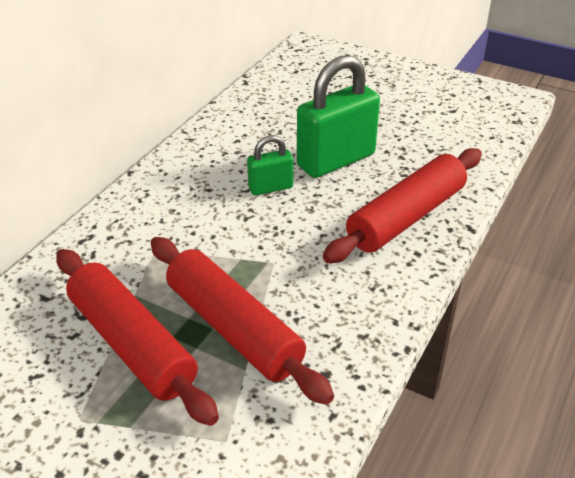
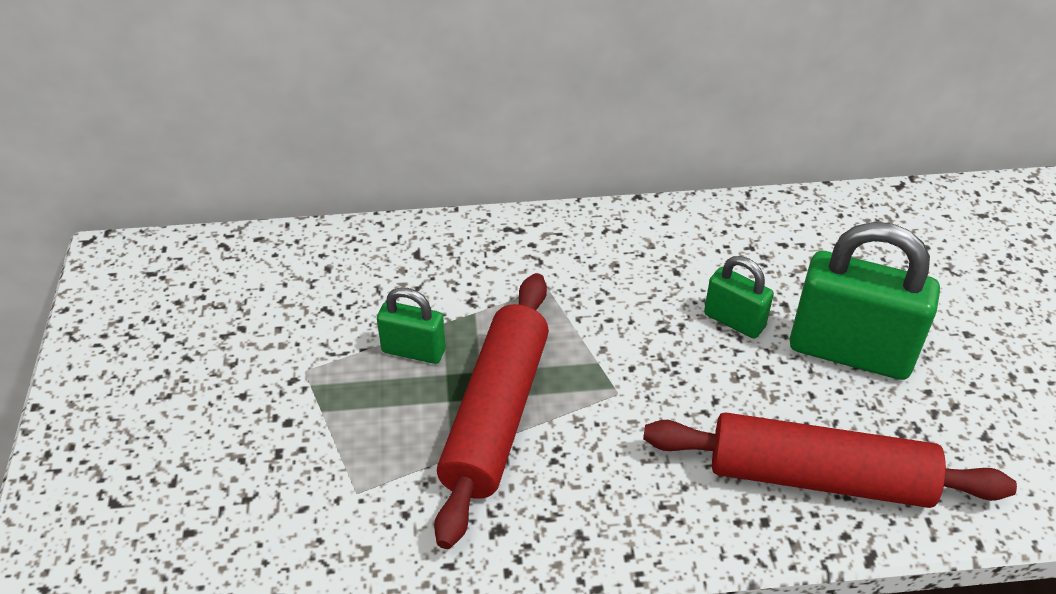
camera: 55 degrees right, 5 degrees up
(132, 344) = (413, 351): red rolling pin -> green padlock

